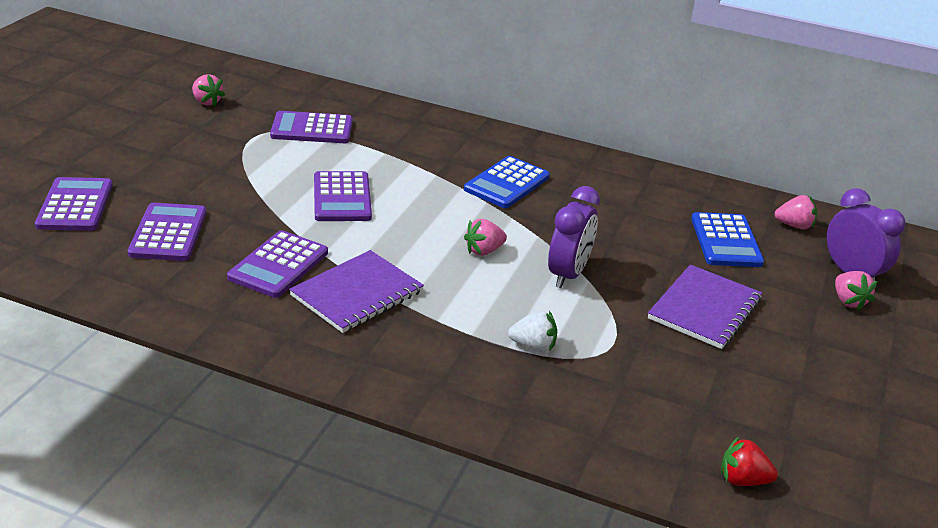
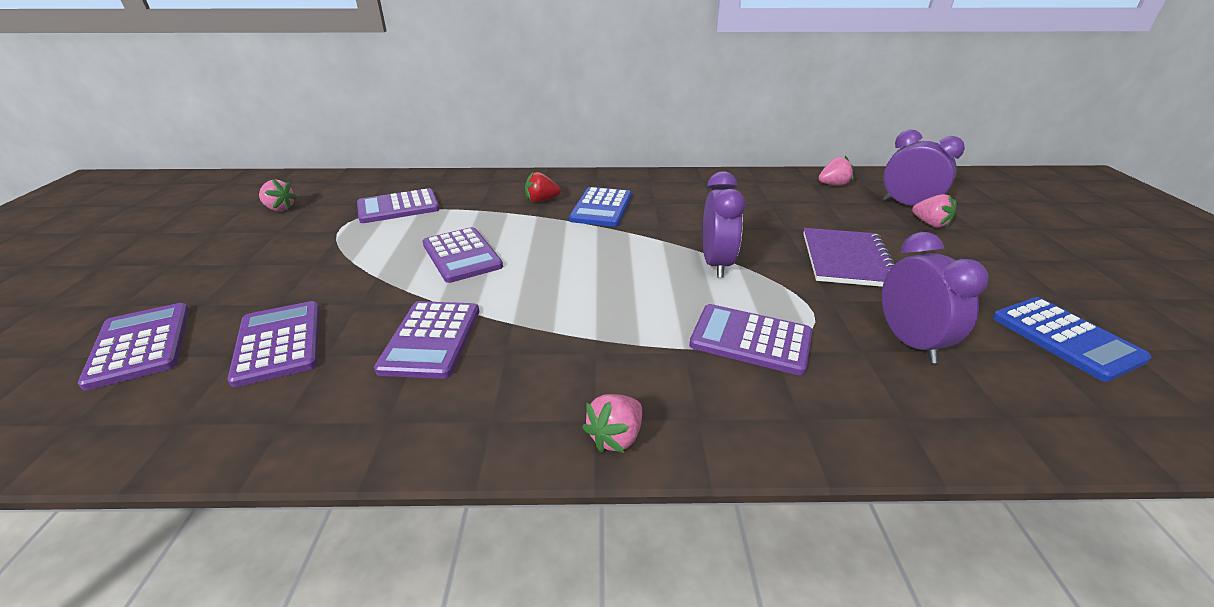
camera: 20 degrees left, 0 degrees up
(357, 294) = (537, 343): purple notebook -> none
(484, 251) = (628, 265): pink strawberry -> pink strawberry (616, 437)
(533, 346) = (750, 339): white strawberry -> purple calculator
(672, 393) = (909, 342): none -> purple clock
(726, 241) = (802, 206): blue calculator -> blue calculator (1065, 338)
(742, 480) = (1068, 410): red strawberry -> red strawberry (541, 200)

